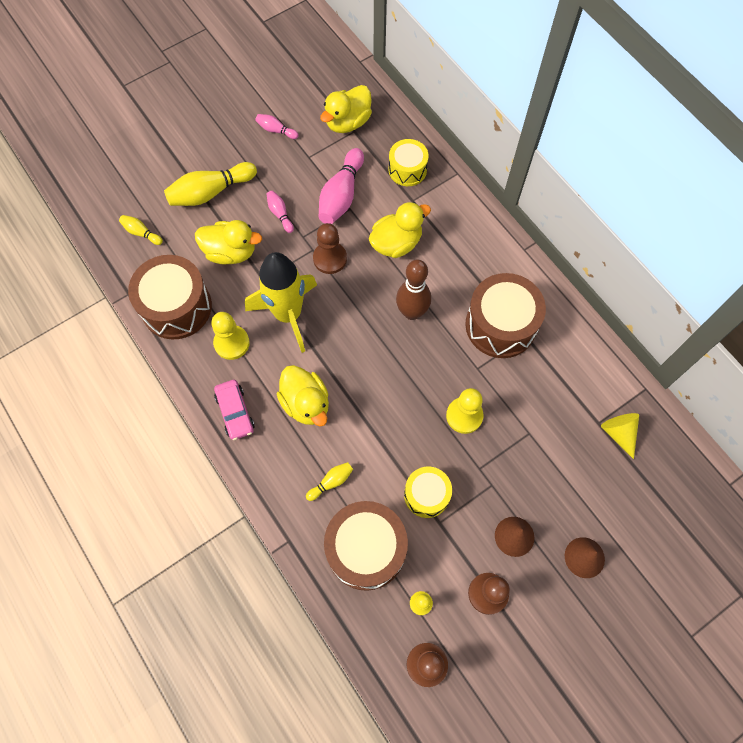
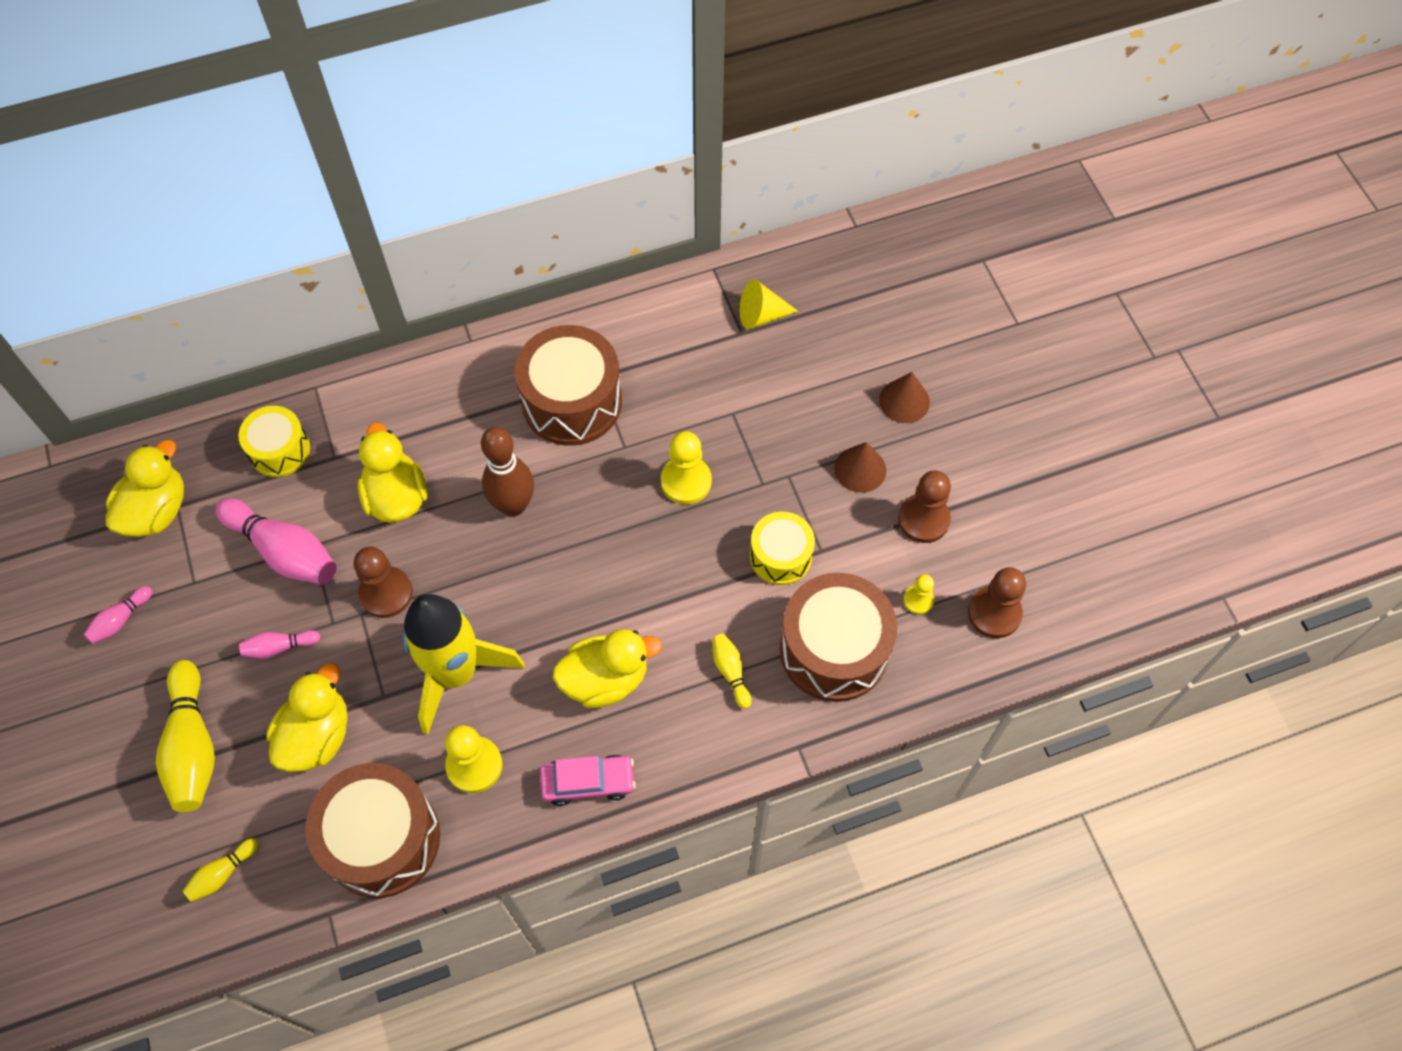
camera: 75 degrees left, 5 degrees down
(348, 122) = (156, 511): yellow duck -> yellow duck turned 120 degrees counterclockwise

